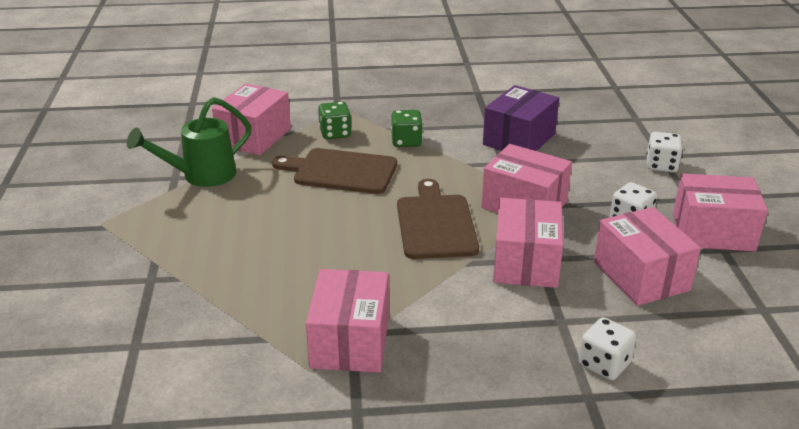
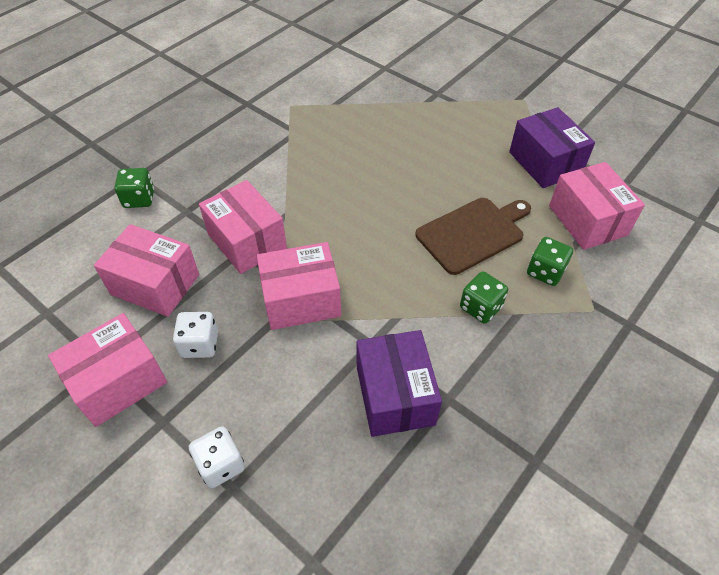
camera: 135 degrees right, 20 degrees up
(201, 176) = (545, 163): green watering can -> purple box
(350, 341) = (291, 127): pink box -> none
(436, 224) = (342, 232): brown cutting board -> none
(604, 364) = (139, 199): white dice -> green dice

